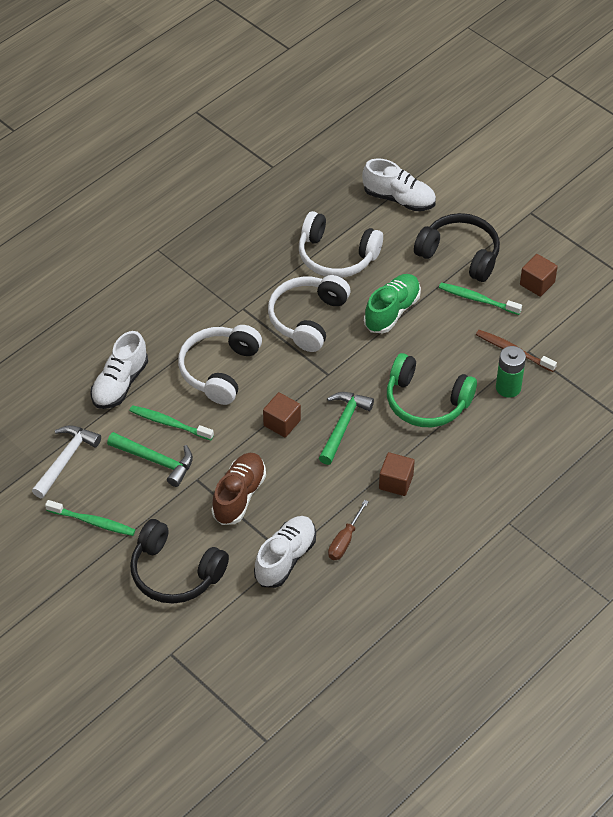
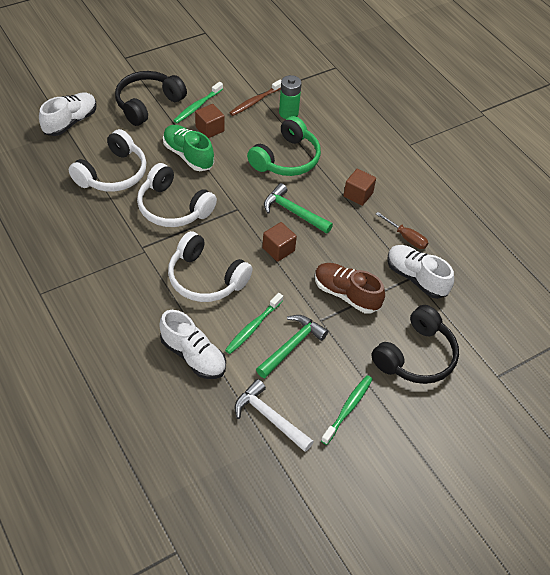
camera: 80 degrees left, 0 degrees up
(537, 283) = (196, 73): brown cube -> brown cube (209, 129)

